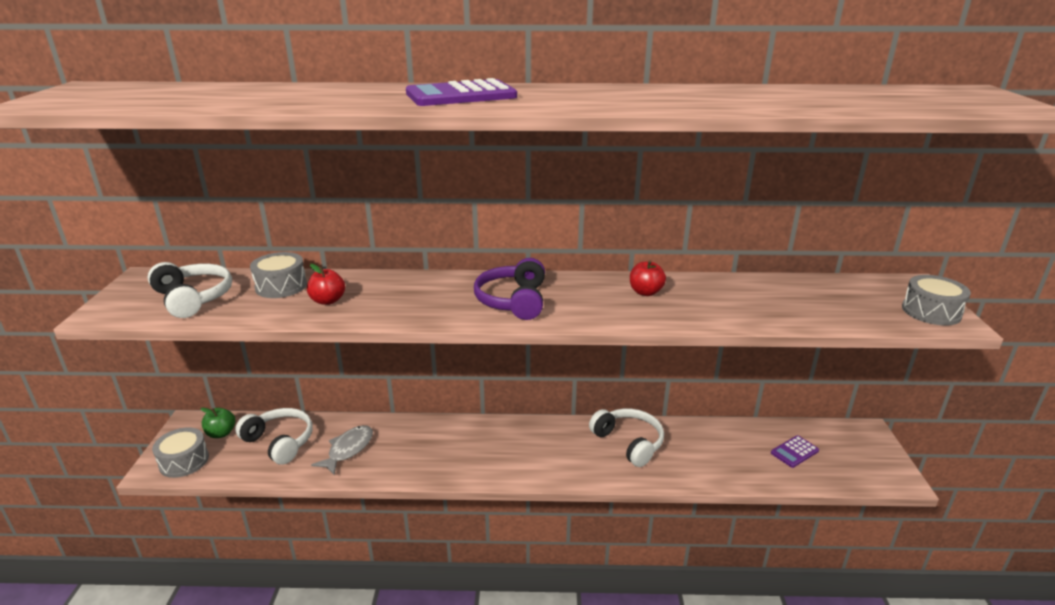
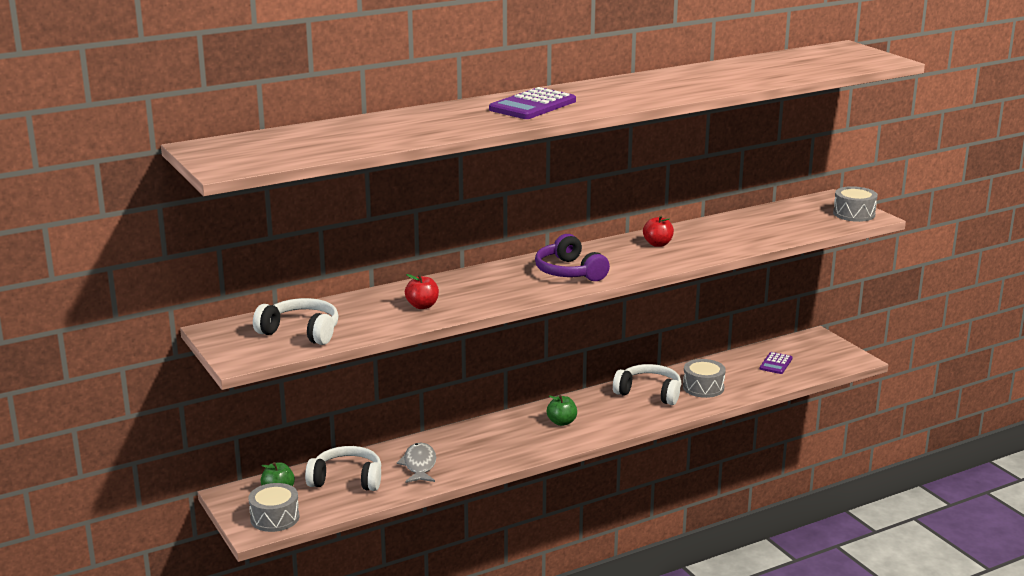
camera: 30 degrees left, 5 degrees down
(281, 286) = (361, 306): grey drum -> grey drum (703, 387)
(514, 447) = (562, 422): none -> green apple

